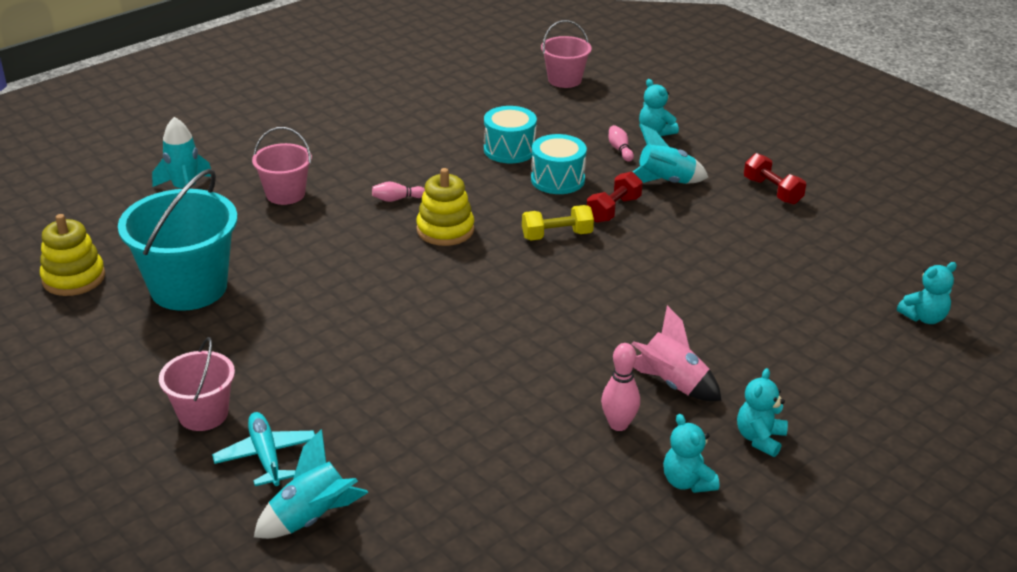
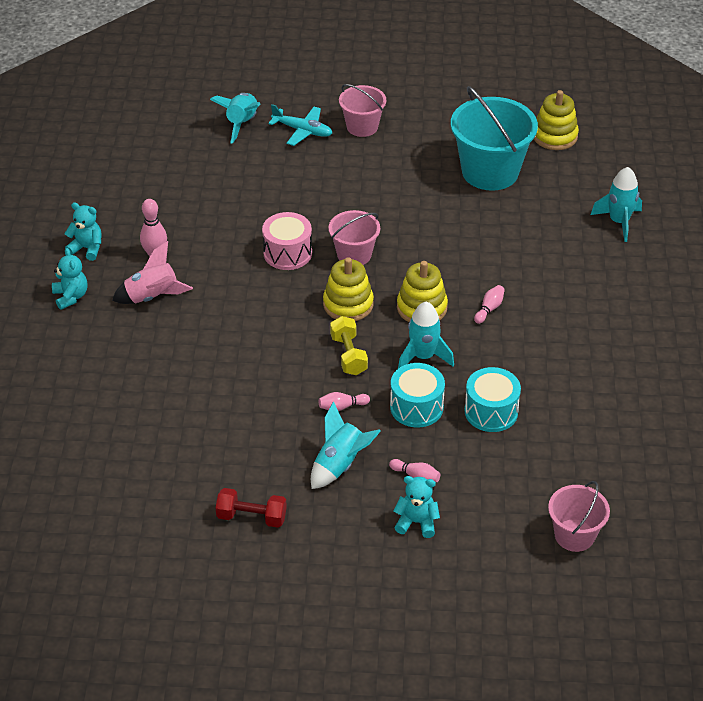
camera: 135 degrees right, 10 degrees up
(285, 194) = (559, 262): pink bucket -> pink bucket (354, 255)
(486, 340) = (287, 253): none -> pink drum
(499, 267) = (348, 304): none -> yellow stacking toy
(501, 202) = (423, 357): none -> turquoise rocket
(557, 235) = (348, 355): yellow dumbbell -> yellow dumbbell turned 45 degrees counterclockwise
(613, 209) = (342, 407): red dumbbell -> pink bowling pin
(924, 317) = (37, 459): turquoise teddy bear -> none

